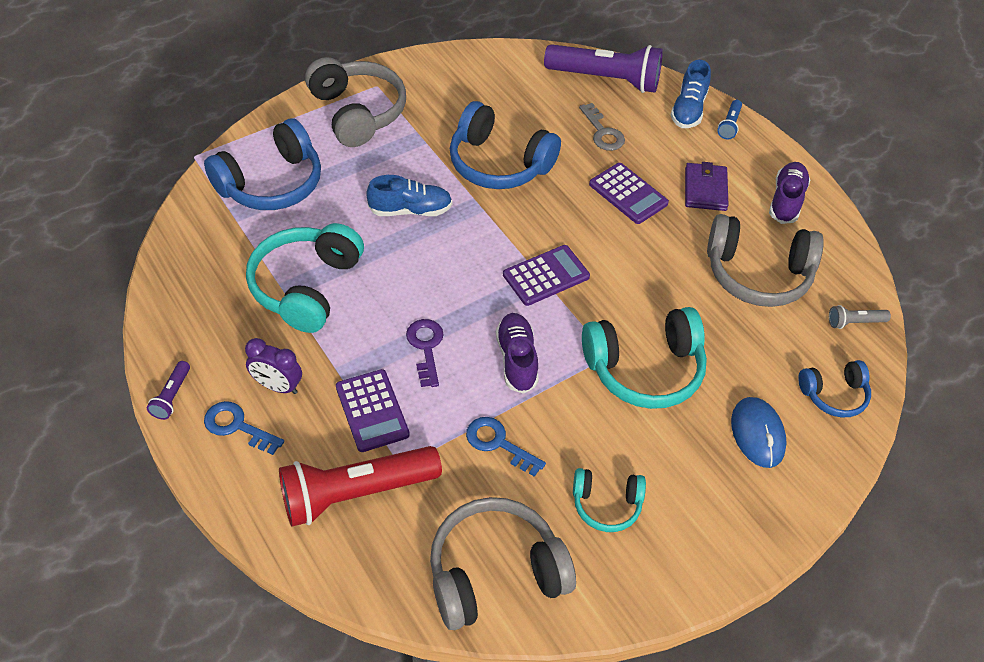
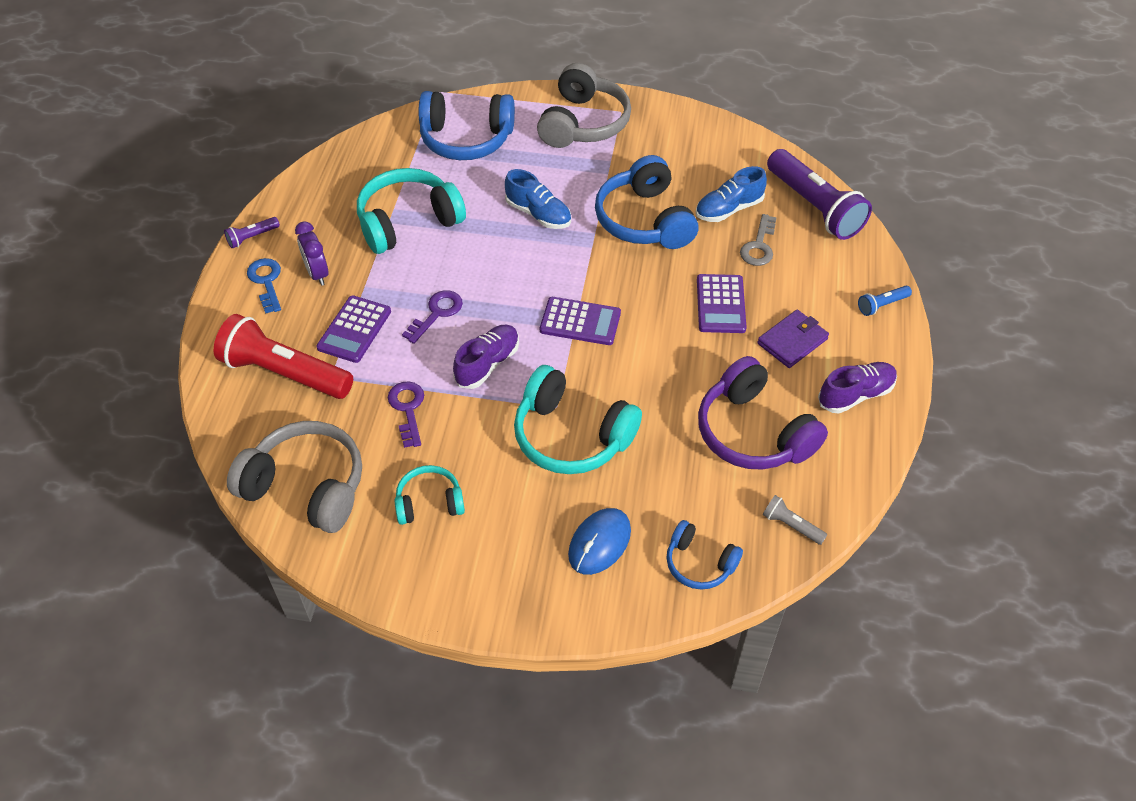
camera: 45 degrees right, 0 degrees up
(498, 443) = (407, 409): blue key -> purple key
(606, 504) = (429, 503): turquoise headphones -> turquoise headphones turned 120 degrees clockwise
(688, 109) = (859, 271): blue shoe -> blue shoe (728, 209)
(757, 274) = (753, 432): grey headphones -> purple headphones

